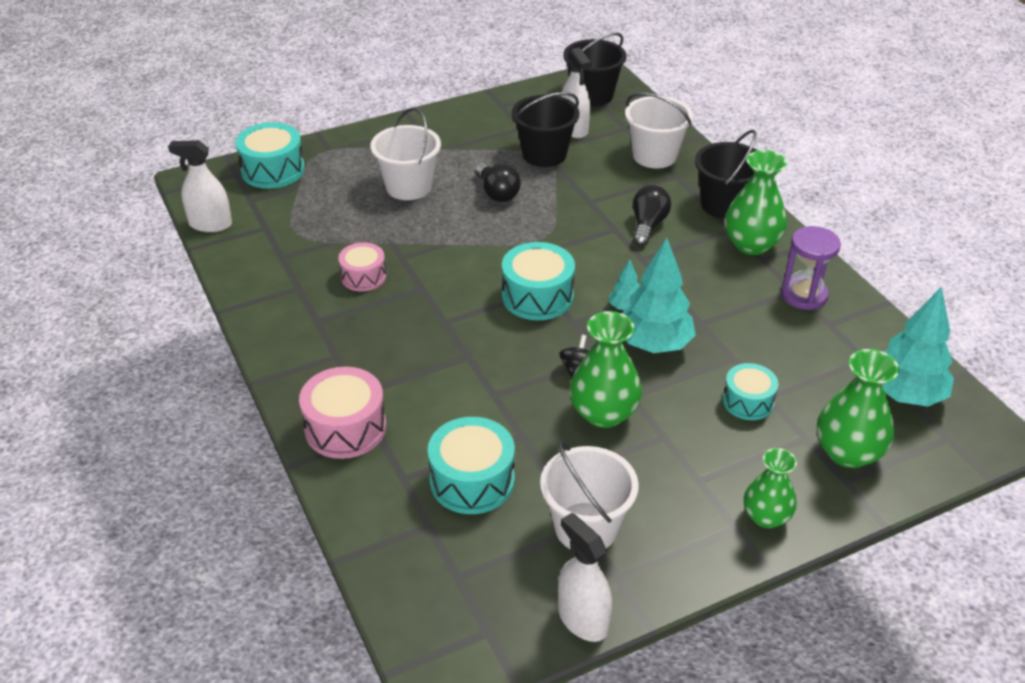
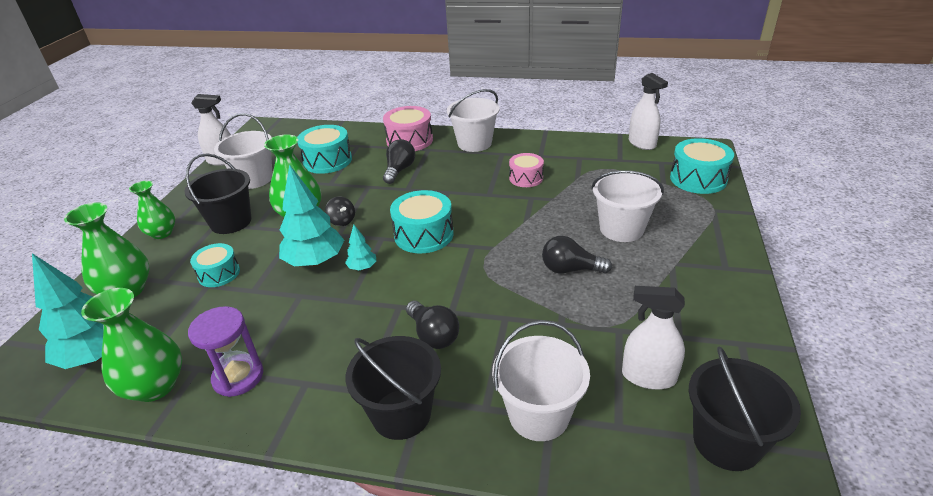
camera: 130 degrees right, 5 degrees down
(210, 224) = (642, 143): white spray bottle -> white spray bottle turned 105 degrees clockwise
(307, 357) = (474, 143): none -> white bucket
(433, 389) = (399, 170): none -> black light bulb
(544, 154) = (611, 327): black bucket -> black bucket (231, 222)
(751, 244) = (329, 390): green vase -> green vase (155, 386)

